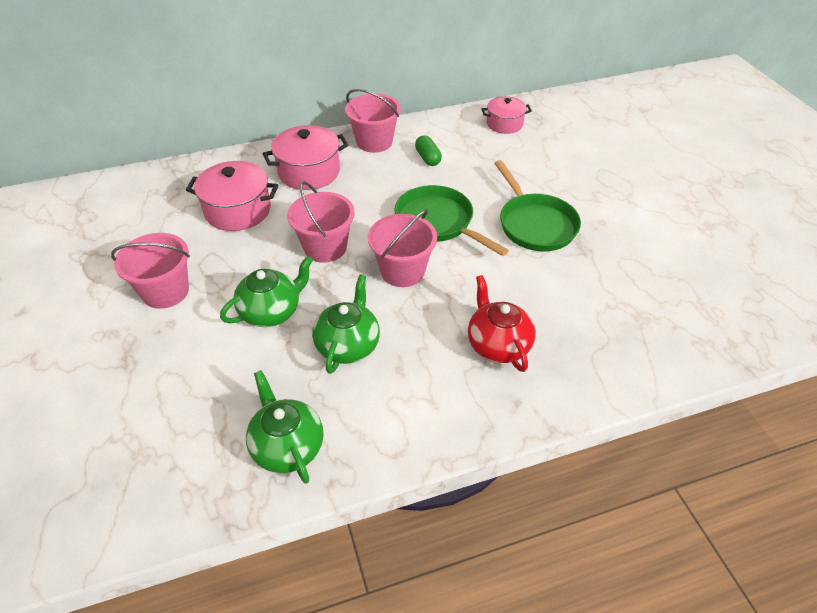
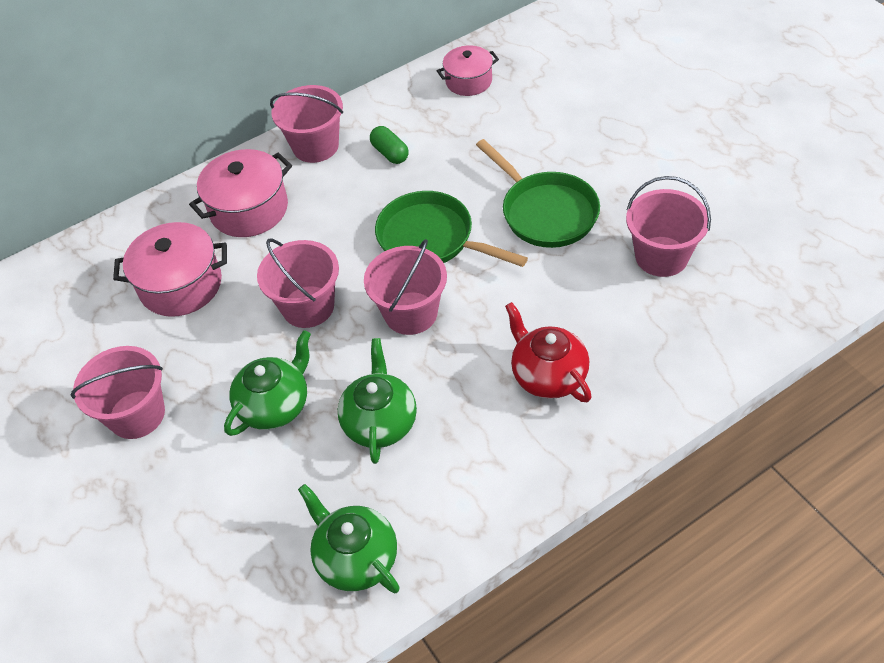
camera: 10 degrees left, 5 degrees up
(621, 278) = (661, 256): none -> pink bucket

